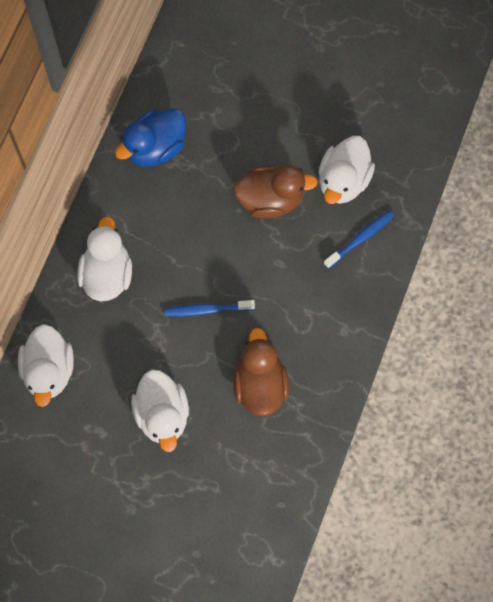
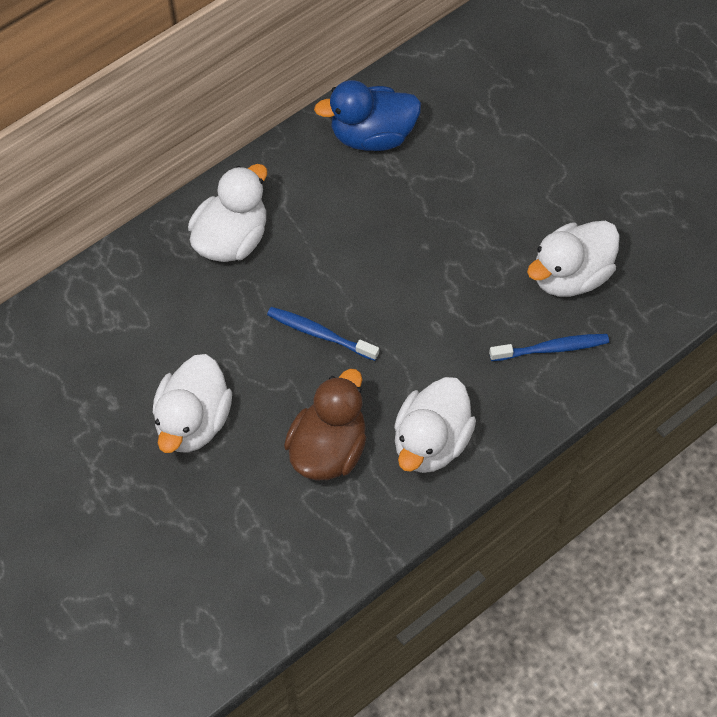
camera: 30 degrees right, 10 degrees down
(49, 371) = (99, 306): white duck -> white duck (431, 441)
(270, 199) = (470, 253): brown duck -> none

